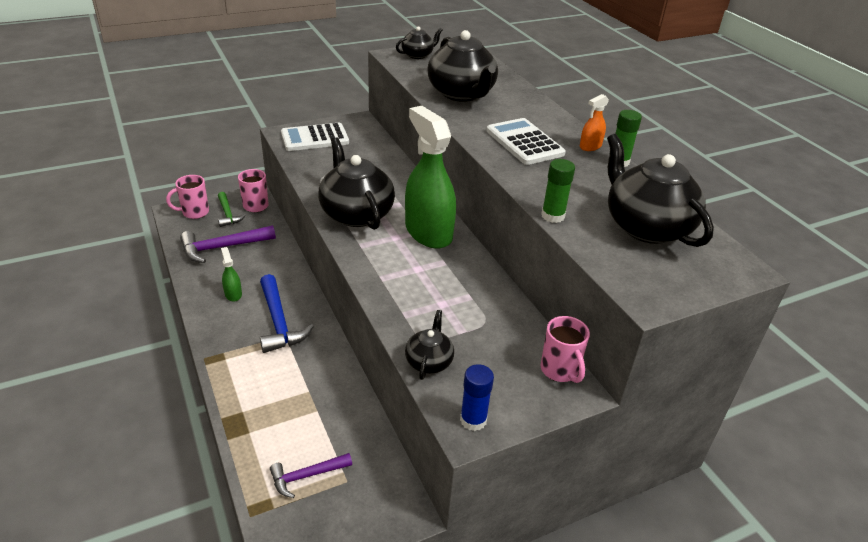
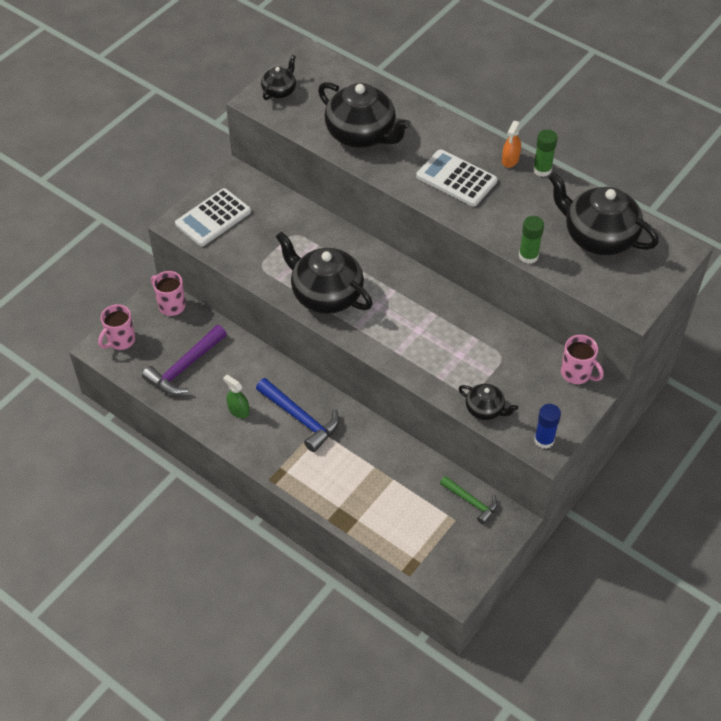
camera: 25 degrees left, 15 degrees up
(228, 214) = (154, 328): green hammer -> green hammer (471, 502)
(306, 476) = (425, 530): purple hammer -> none
(428, 232) = (400, 288): green spray bottle -> none
(429, 361) = (485, 409): black teapot -> black teapot turned 135 degrees clockwise

